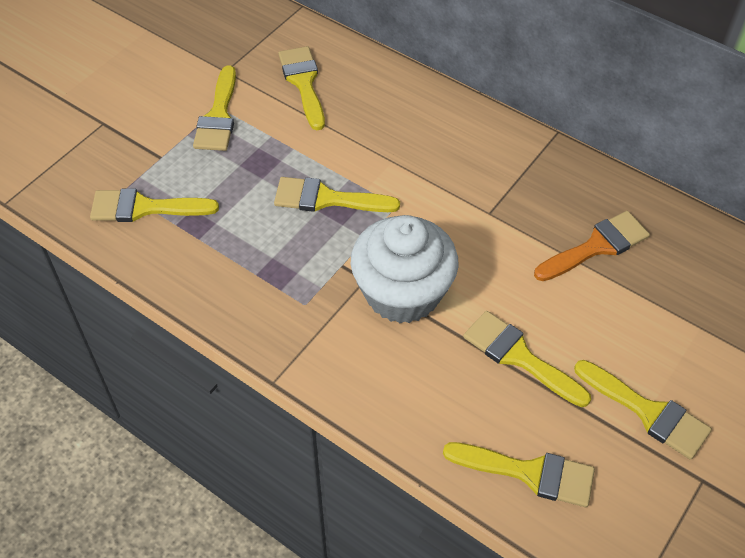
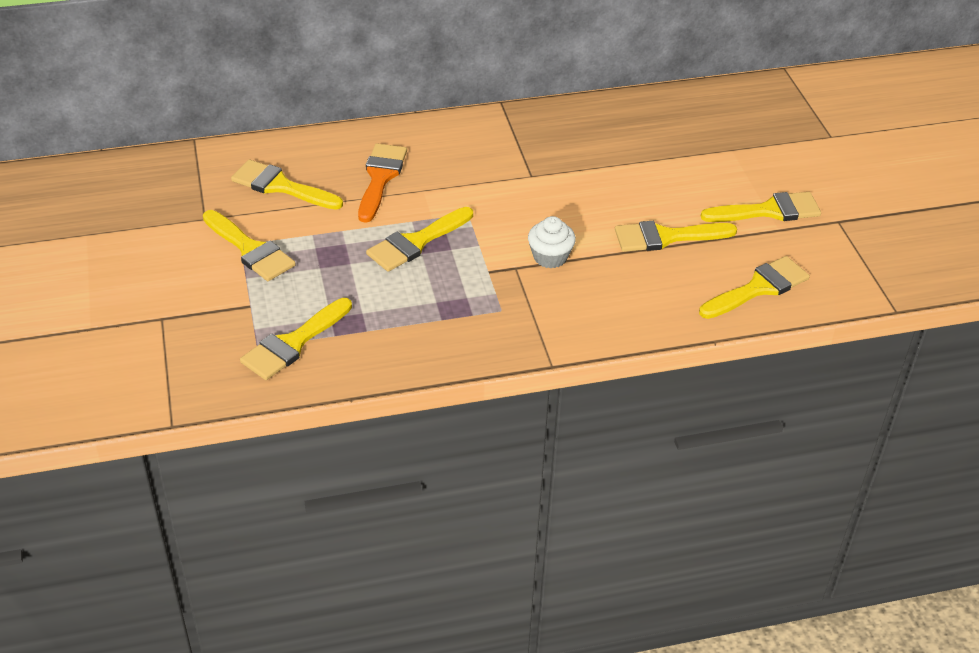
camera: 50 degrees left, 10 degrees down
(402, 293) = (550, 257): white cupcake -> white cupcake, size x0.49
(596, 246) = (619, 149): orange brush -> orange brush (380, 178)

